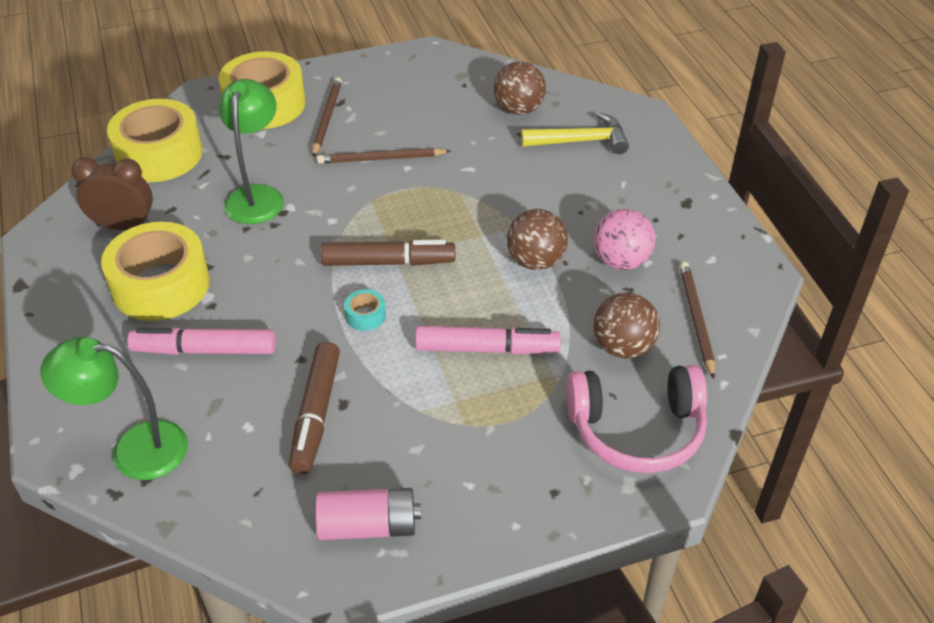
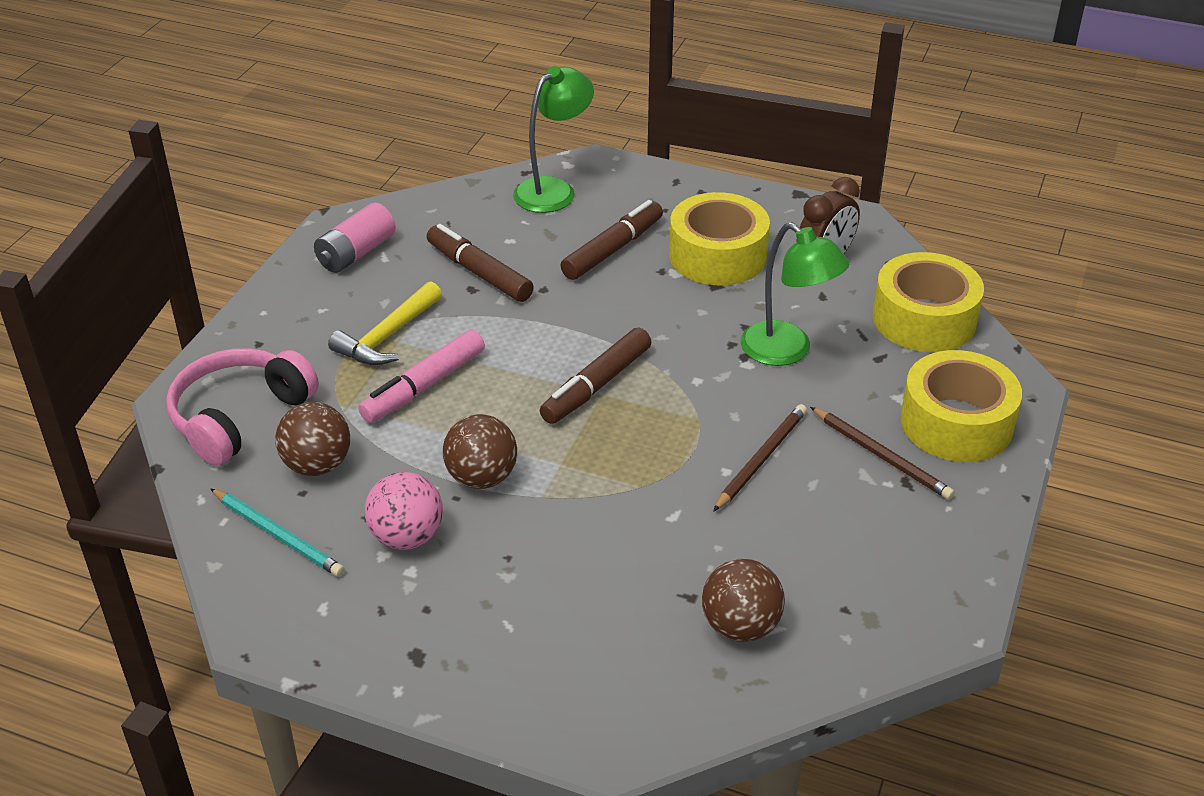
camera: 130 degrees right, 5 degrees down
(205, 350) = (613, 249): pink marker -> brown marker
(365, 316) = (547, 341): turquoise tape -> none
(581, 141) = (619, 642): yellow hammer -> yellow hammer (387, 337)
(696, 319) = (277, 535): brown pencil -> turquoise pencil

